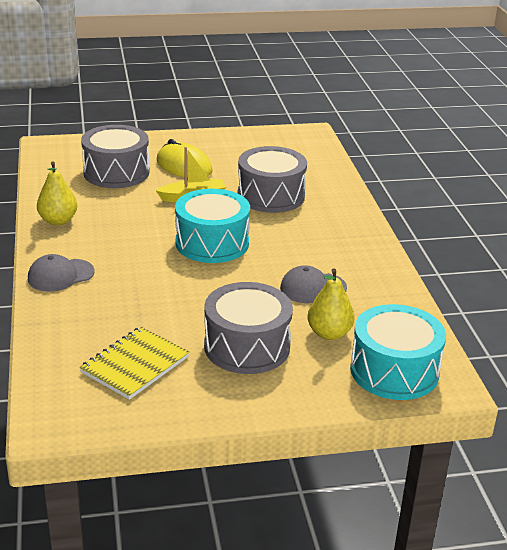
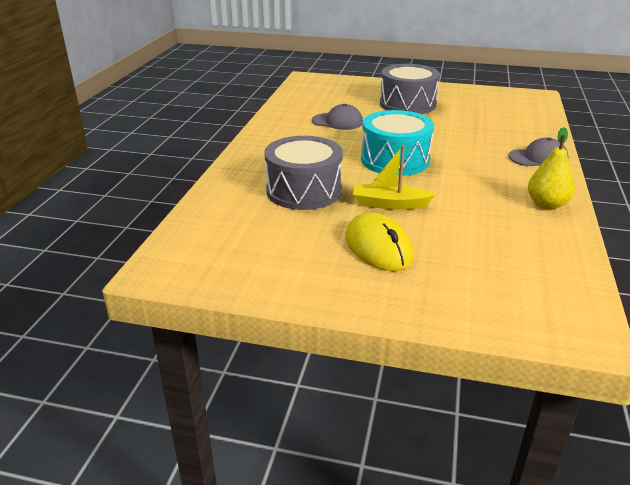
camera: 155 degrees left, 0 degrees up
(116, 172) = (473, 254): grey drum -> none
(135, 365) = (483, 107): yellow notebook -> none
(329, 333) = (350, 102): yellow pear -> none
(394, 371) = (329, 85): turquoise drum -> none

